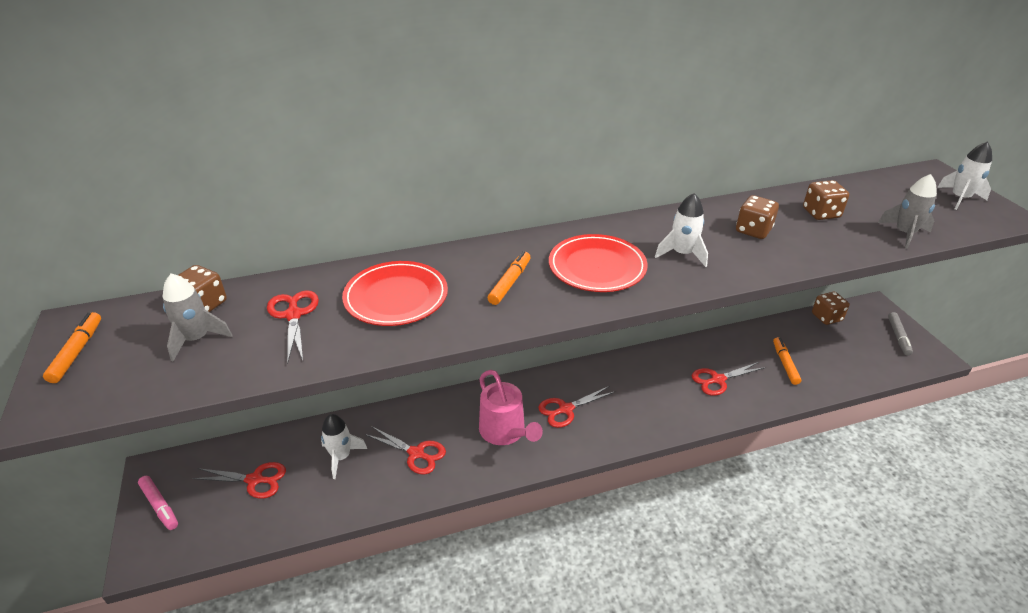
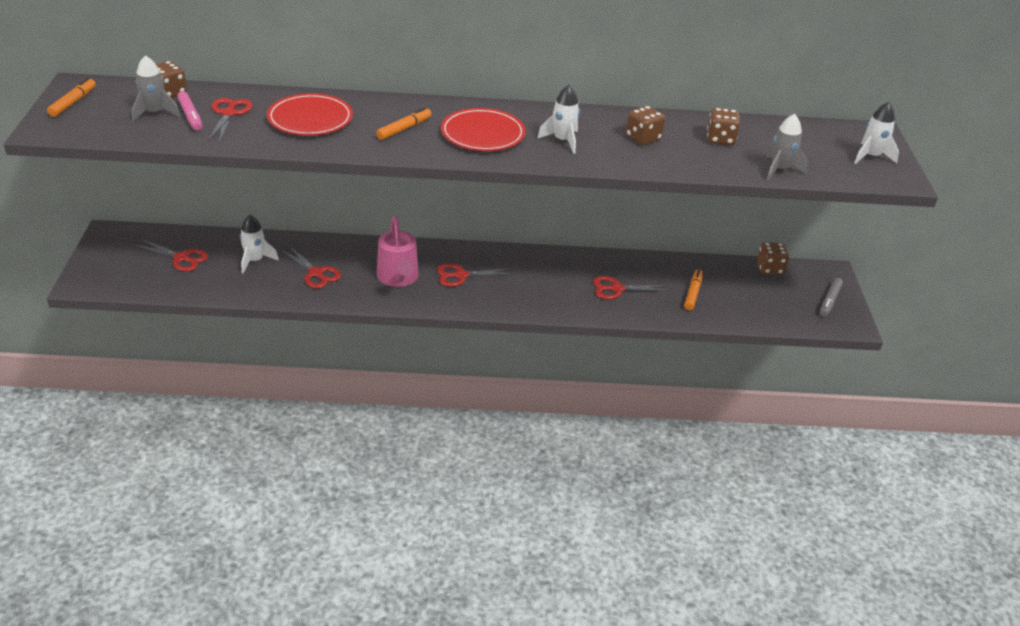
camera: 15 degrees right, 0 degrees up
(160, 506) = (105, 256): pink marker -> pink marker (190, 116)

